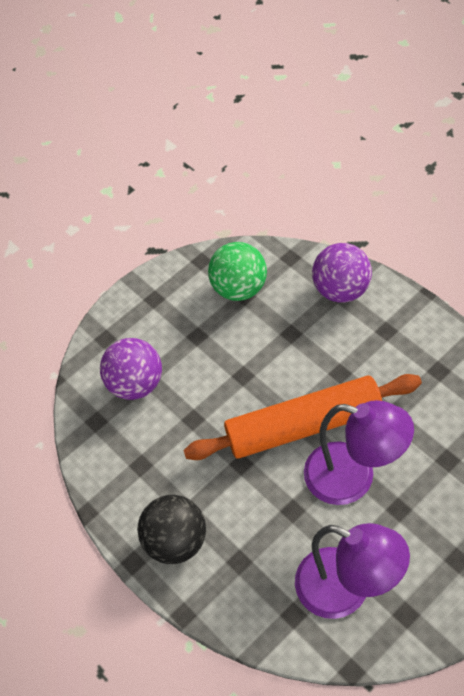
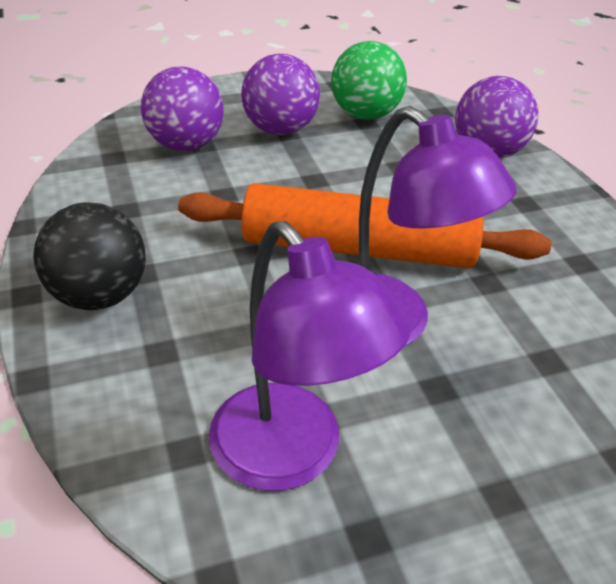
camera: 15 degrees right, 15 degrees down
(190, 335) = (280, 129): none -> purple ball

